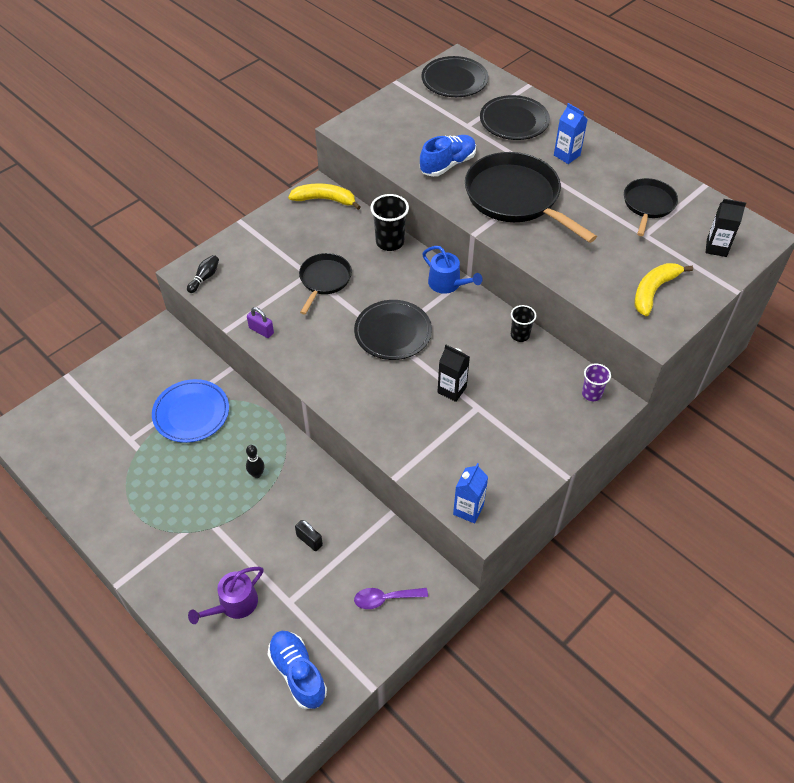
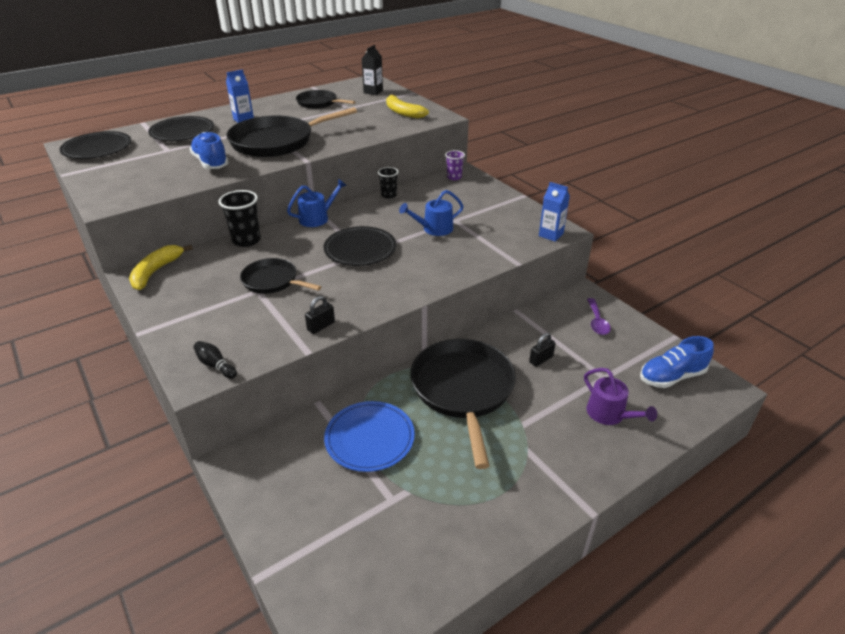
camera: 80 degrees left, 15 degrees down
(257, 474) = (463, 389): black bowling pin -> black pan
(261, 330) = (321, 326): purple padlock -> black padlock
(452, 390) = (434, 229): black carton -> blue watering can

